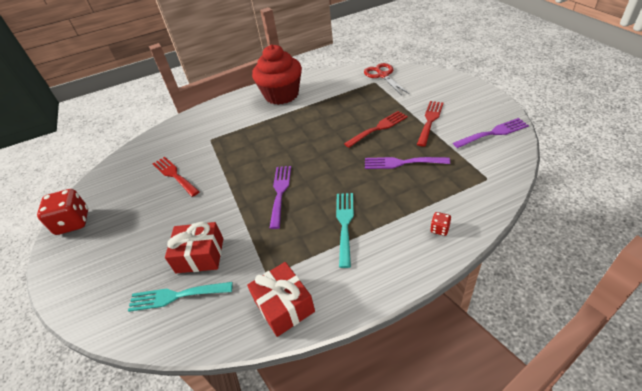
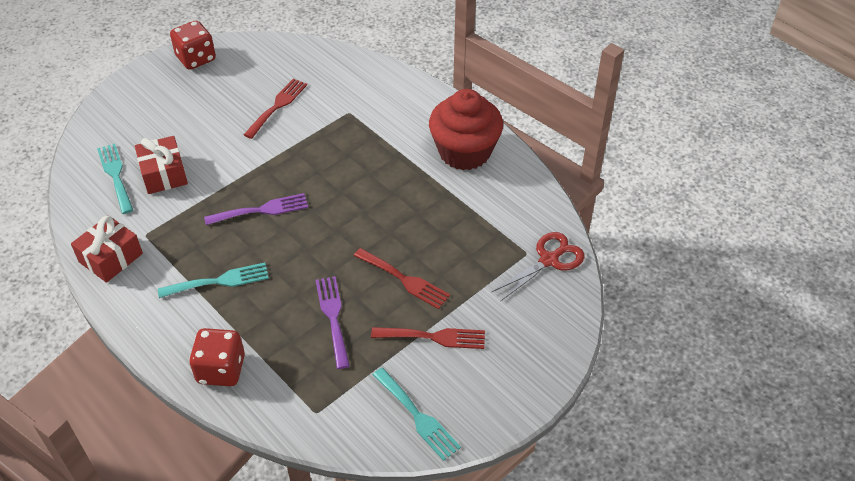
camera: 65 degrees right, 5 degrees up
(439, 229) = (221, 370): red dice -> red dice, size x2.22
(493, 133) = (418, 416): purple fork -> turquoise fork

